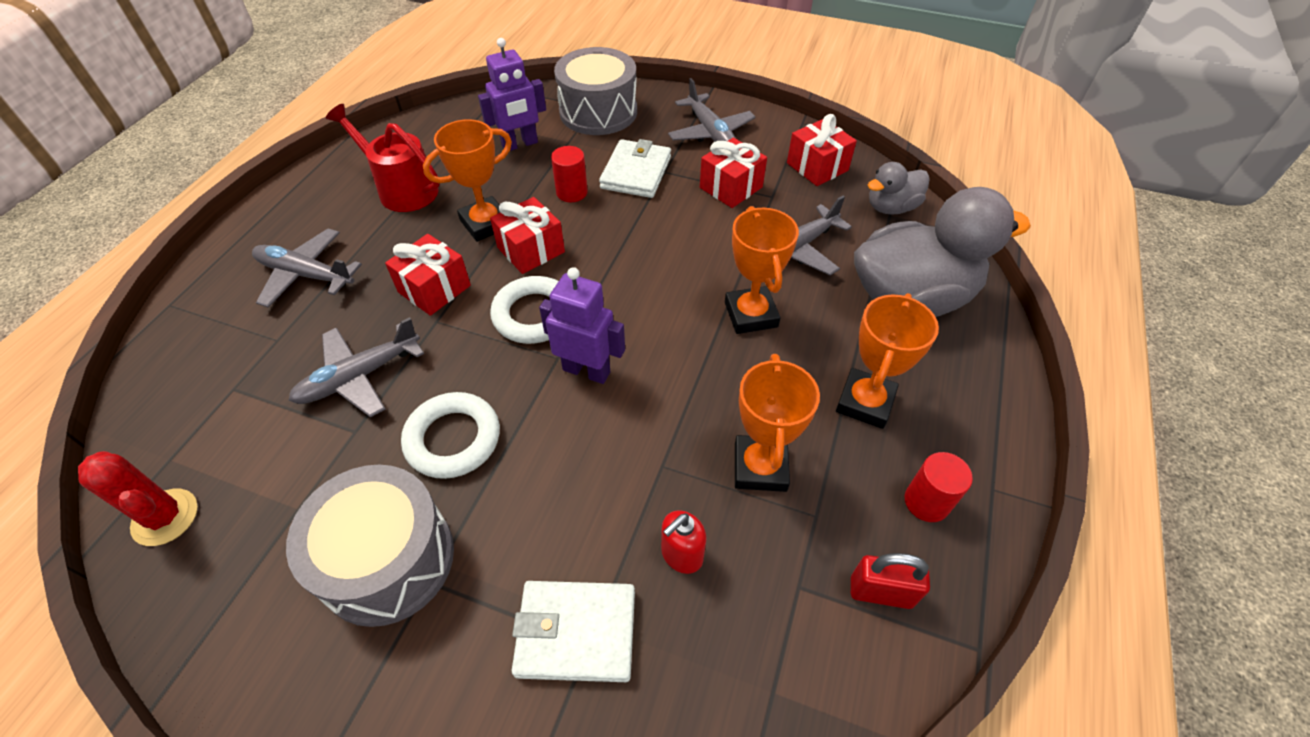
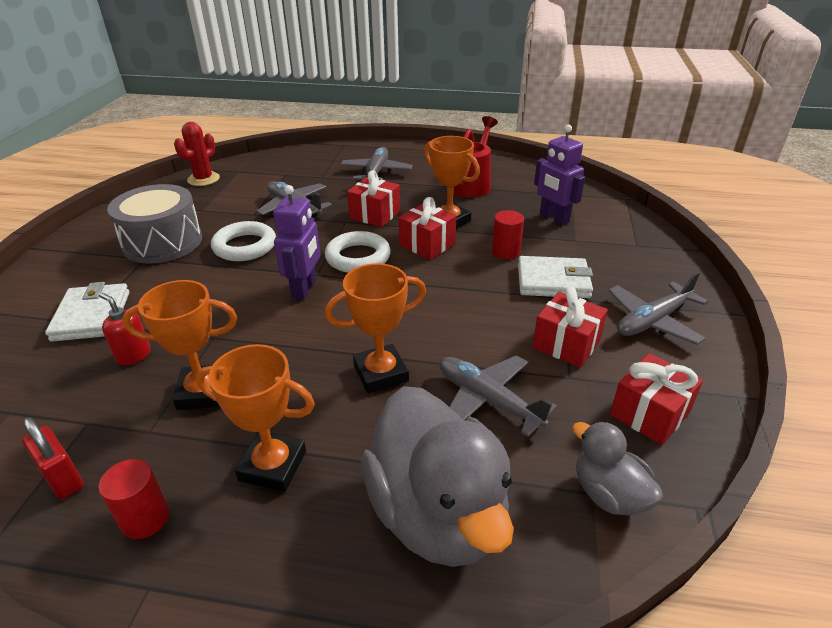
camera: 80 degrees right, 15 degrees down
(598, 112) = (631, 248): grey drum -> none
(880, 592) = (63, 478): red padlock -> red padlock turned 45 degrees counterclockwise

